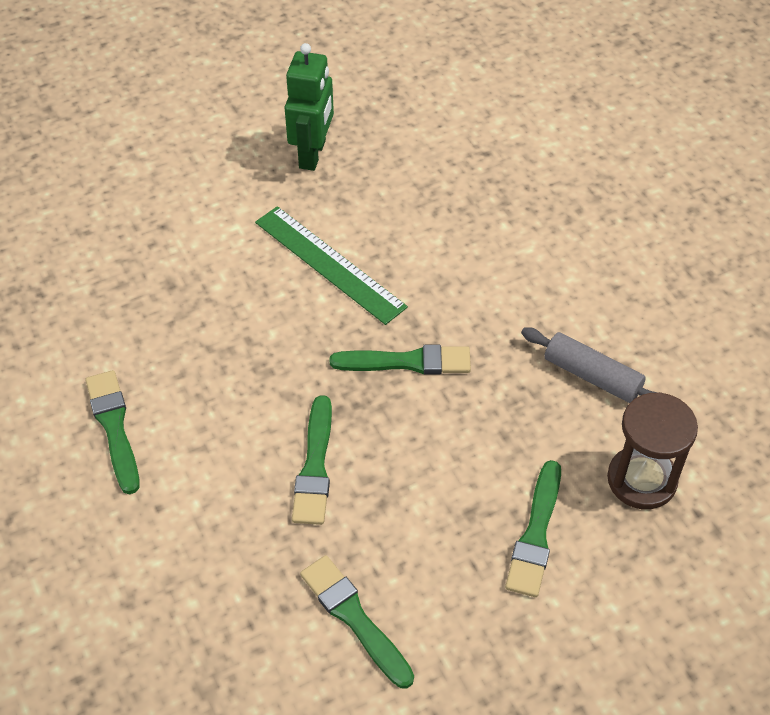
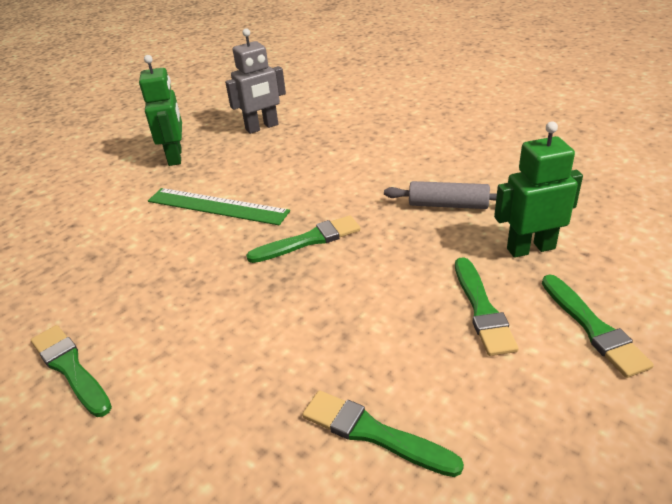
camera: 20 degrees left, 15 degrees down
(315, 466) = (272, 331): green brush -> green brush (593, 328)
(440, 140) = (262, 127): none -> grey robot
(641, 480) = (530, 248): brown hourglass -> green robot

